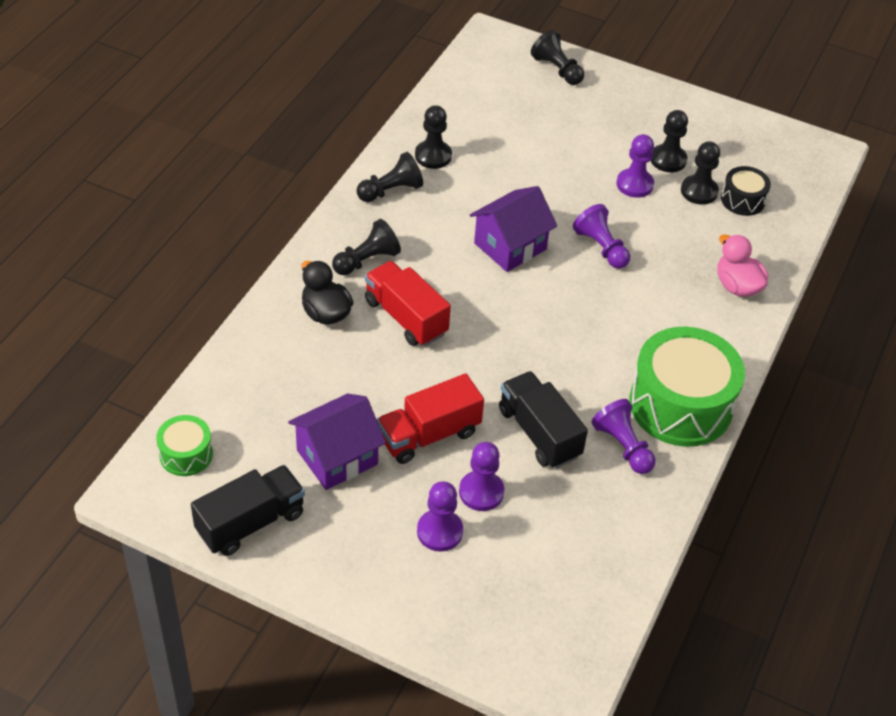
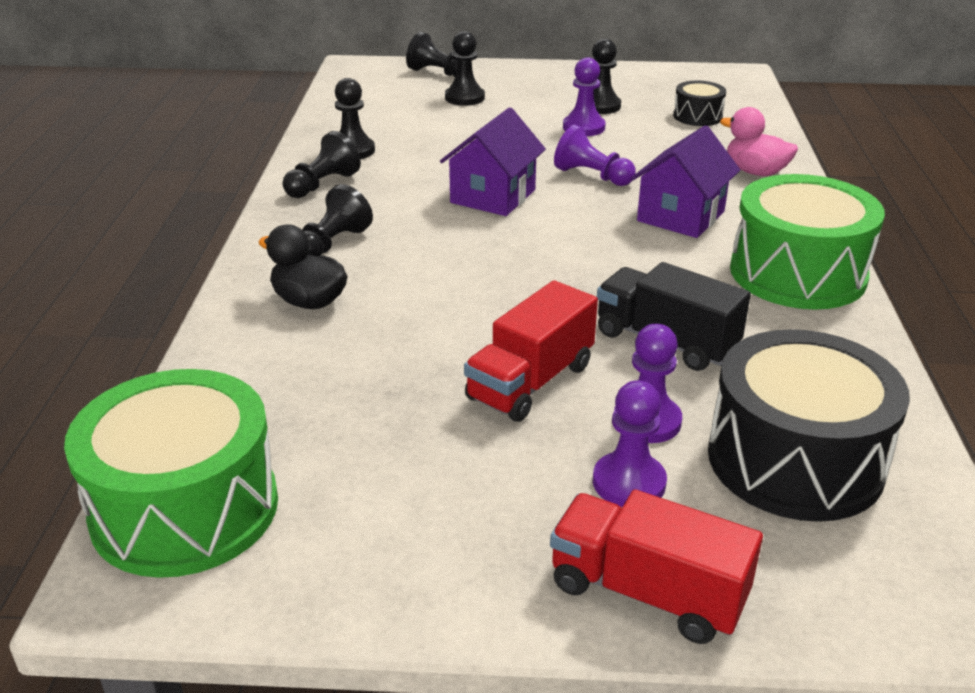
camera: 20 degrees left, 15 degrees down
(186, 454) = (185, 508): green drum -> green drum, size x2.06
(250, 523) = (339, 564): black truck -> none
(337, 457) = (422, 442): purple house -> purple house (680, 216)
(406, 317) = (416, 280): red truck -> red truck (647, 592)
(551, 554) = (795, 460): none -> black drum
(623, 446) = (773, 326): purple pawn -> none
(699, 191) = (650, 119): black pawn -> black pawn (464, 98)

